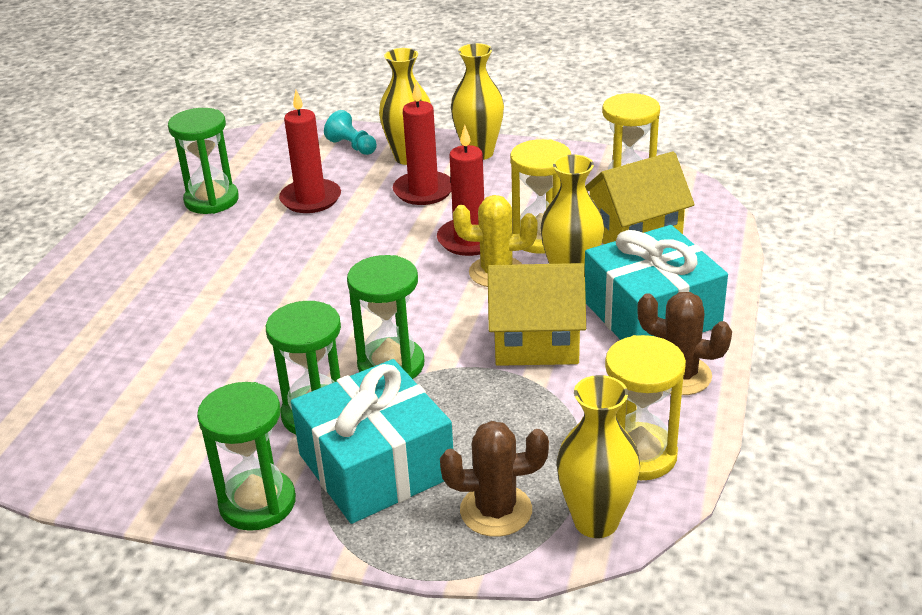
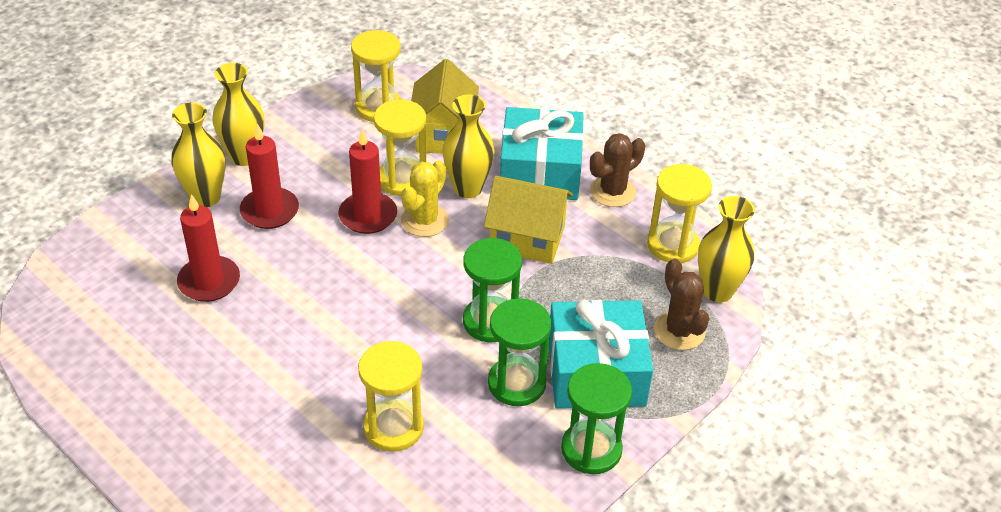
camera: 65 degrees left, 10 degrees up
(205, 359) = (393, 427): none -> yellow hourglass
(211, 200) = (139, 347): green hourglass -> none
(352, 146) = (146, 223): turquoise pawn -> none
(496, 510) = (679, 331): brown cactus -> brown cactus turned 45 degrees counterclockwise
(536, 343) = (527, 239): yellow house -> yellow house turned 75 degrees clockwise

